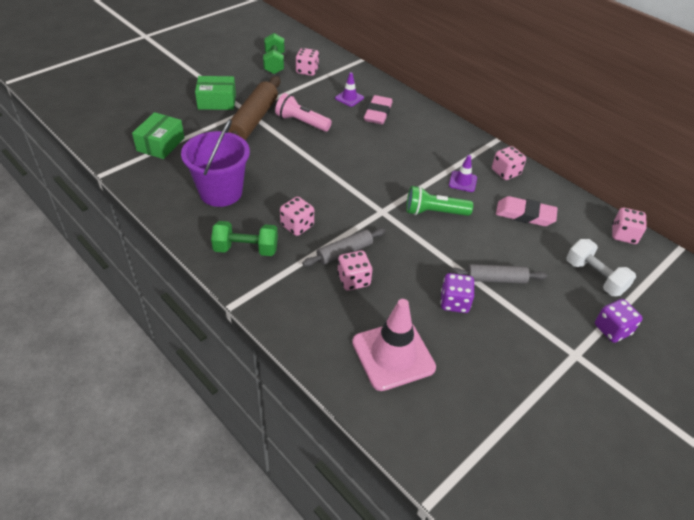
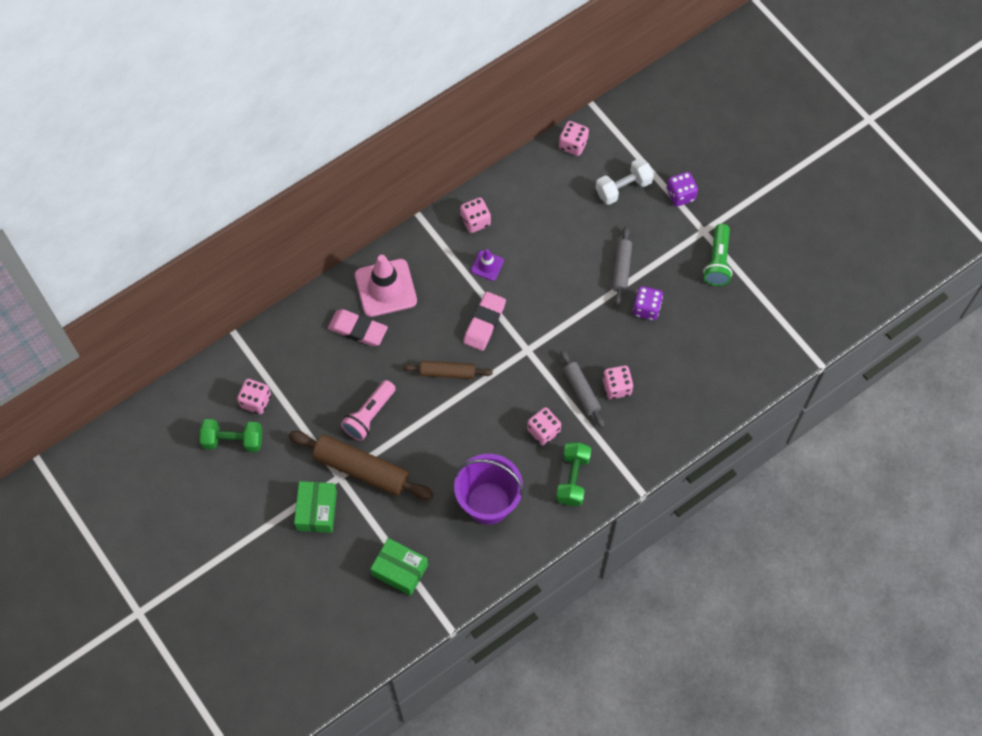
camera: 80 degrees left, 20 degrees up
(348, 162) = (447, 372): none -> brown rolling pin
(349, 98) = (323, 357): purple traffic cone -> none
(393, 355) = (698, 366): pink traffic cone -> pink traffic cone (385, 288)
(434, 212) = (531, 302): green flashlight -> green flashlight (717, 261)
(525, 215) = (540, 221): pink eraser -> pink eraser (484, 323)

